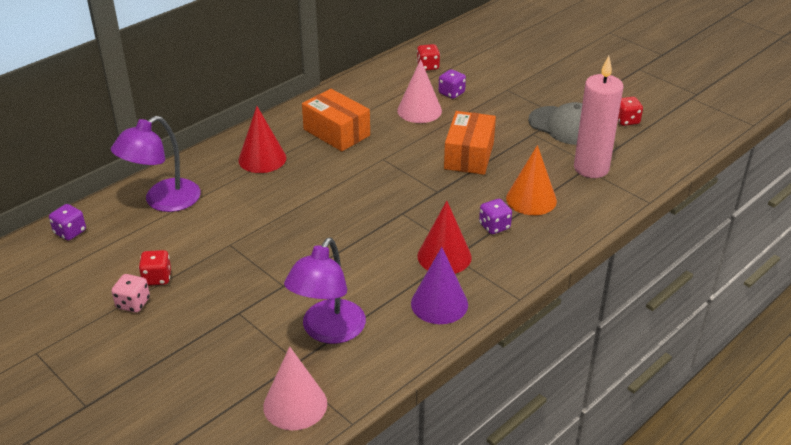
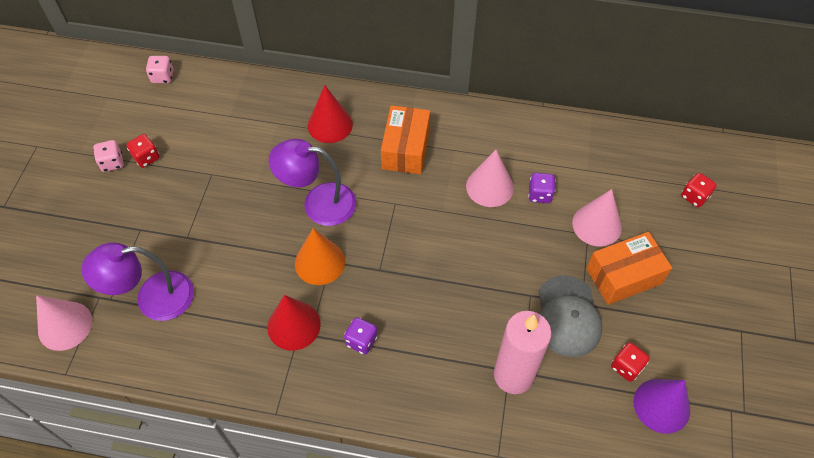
camera: 55 degrees right, 20 degrees up
(70, 232) = (162, 77): purple dice -> pink dice
(163, 201) = (232, 102): purple lamp -> purple lamp (318, 203)
(428, 66) = (567, 151): red dice -> red dice (694, 196)
(439, 304) = (231, 356): purple cone -> purple cone (661, 405)
(469, 155) = (452, 263): orange box -> orange box (623, 276)
(503, 82) = (597, 225): none -> pink cone
(531, 199) = (423, 349): orange cone -> orange cone (320, 262)

